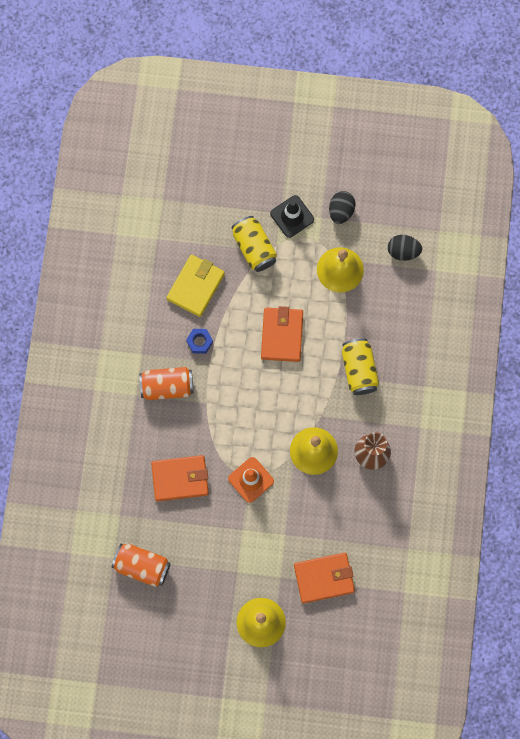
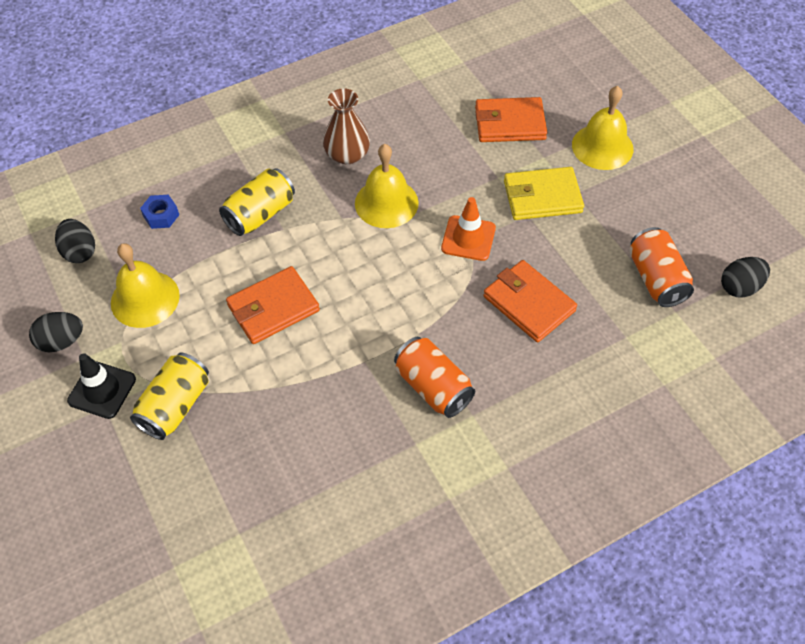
camera: 125 degrees left, 20 degrees down
(100, 610) = (740, 287): none -> black egg
(196, 286) = (276, 439): yellow wallet -> yellow wallet (542, 197)
(199, 342) = (348, 388): blue nut -> blue nut (161, 215)
(324, 578) = (510, 123): orange wallet -> orange wallet turned 45 degrees counterclockwise

